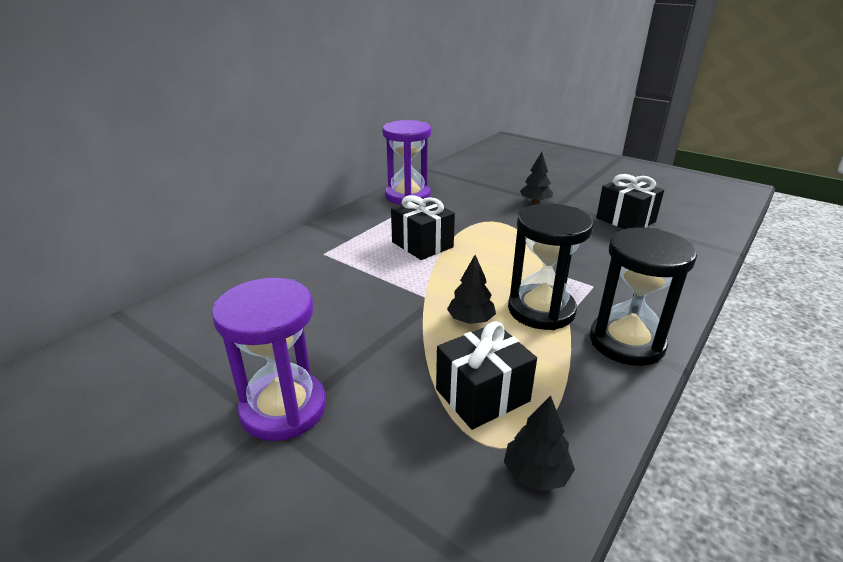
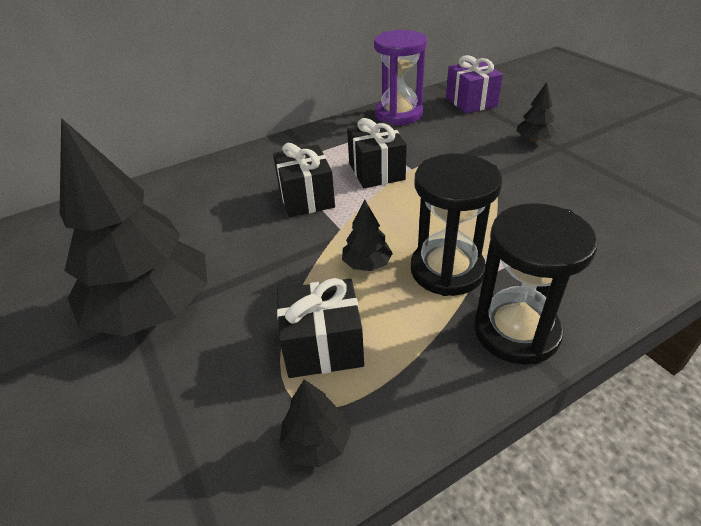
camera: 25 degrees right, 10 degrees up
(283, 408) = (152, 309): purple hourglass -> black tree
(463, 179) = (471, 102): none -> purple gift
(625, 220) = (630, 180): black gift -> black gift (306, 198)

